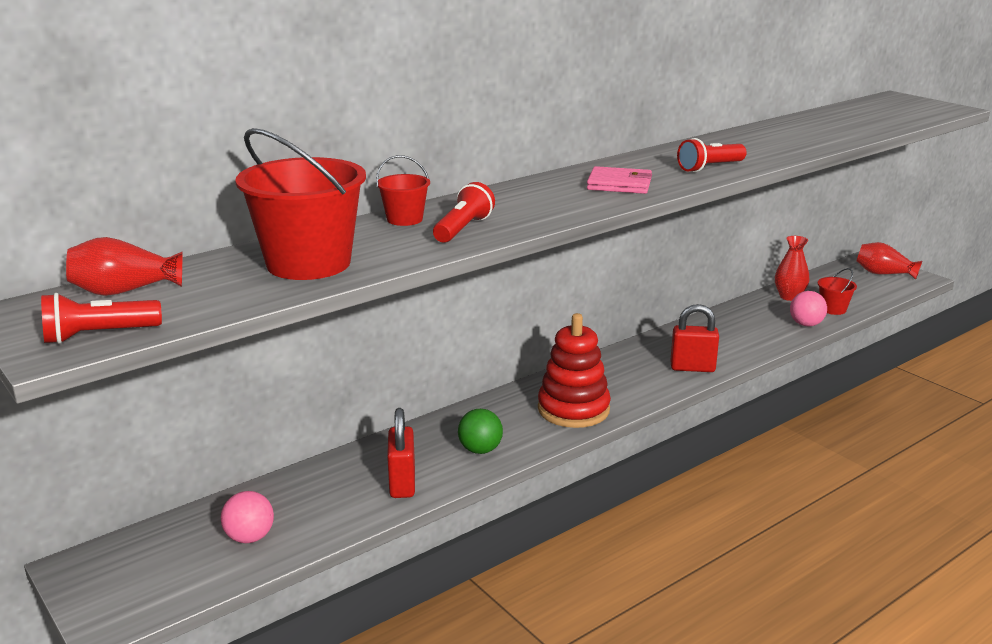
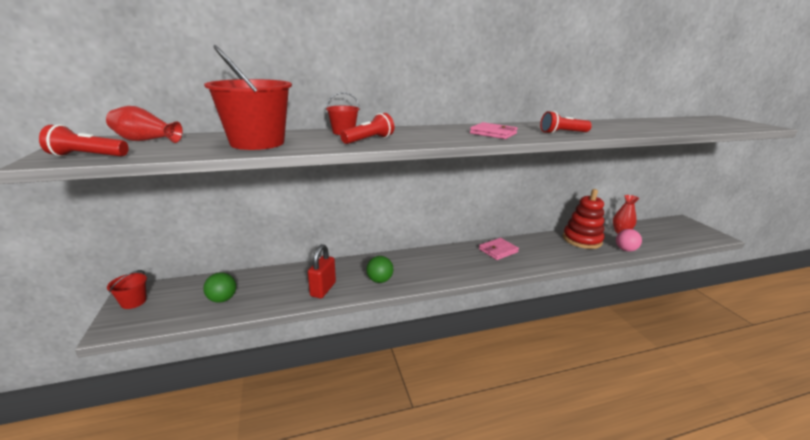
camera: 20 degrees right, 0 degrees up
(250, 537) = (222, 299): pink ball -> green ball
(573, 409) = (449, 269): red stacking toy -> red stacking toy (582, 240)
(628, 364) = (498, 250): none -> pink wallet
(692, 368) = (536, 260): red padlock -> none
(833, 309) = (648, 244): red bucket -> red bucket (133, 302)
(883, 274) = (692, 230): red vase -> none

